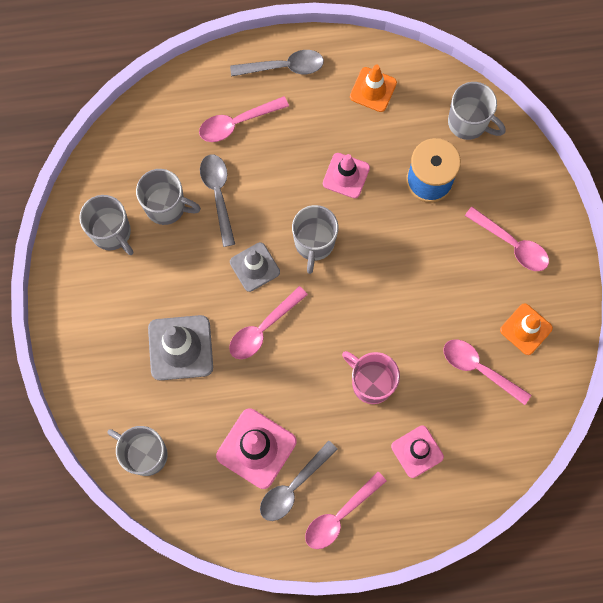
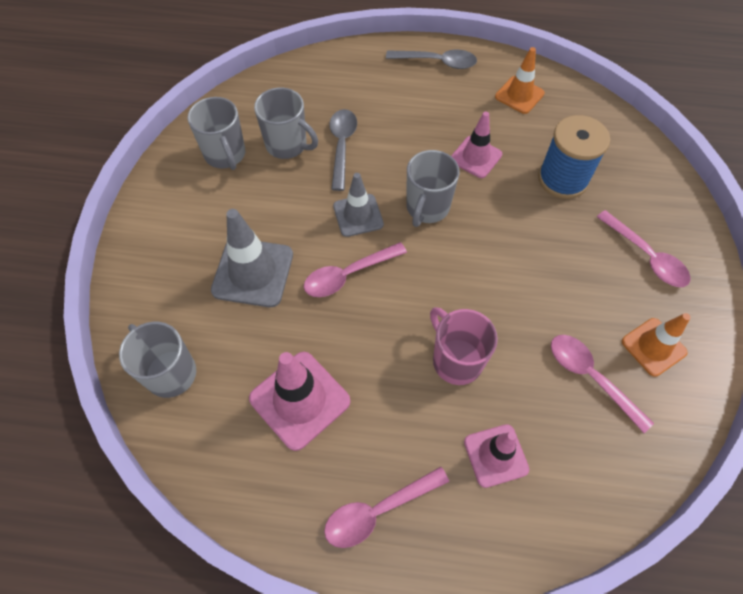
camera: 15 degrees right, 15 degrees down
(237, 122) = (380, 94): pink spoon -> none
(293, 486) = (330, 457): grey spoon -> none
(468, 123) = (612, 139): grey mug -> none

